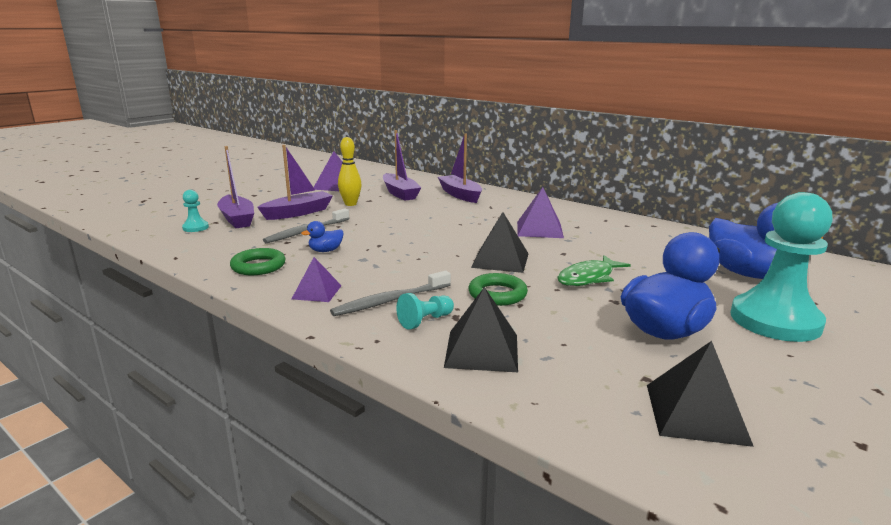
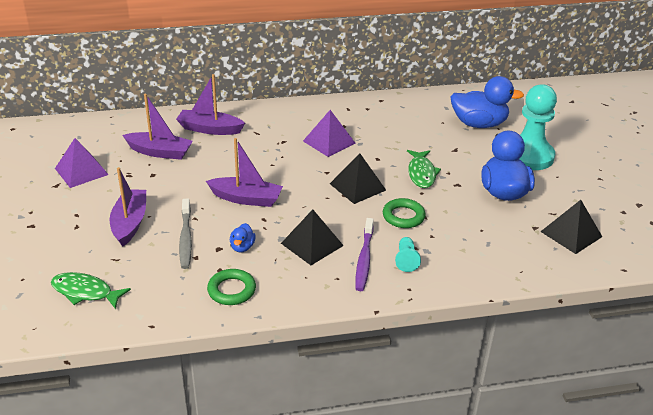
camera: 50 degrees left, 15 degrees up
(195, 228) = (85, 292): turquoise pawn -> green fish
(237, 219) = (96, 261): purple boat -> purple boat (246, 198)
(316, 292) = (314, 282): purple pyramid -> none
(350, 204) = (148, 188): yellow bowling pin -> none
(390, 301) = (364, 259): grey toothbrush -> purple toothbrush
(482, 350) = (460, 259): black pyramid -> black pyramid (312, 244)

